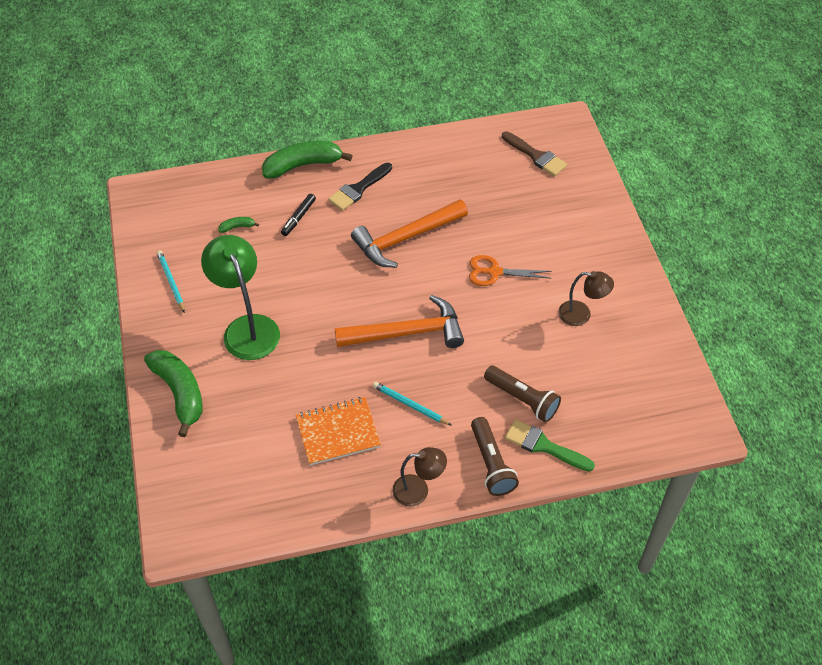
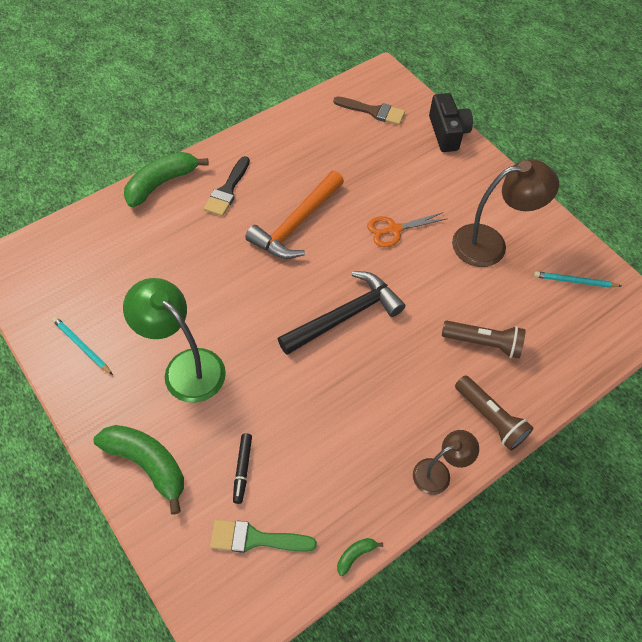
camera: 25 degrees left, 5 degrees up
(237, 227) = (125, 265): green banana -> green banana (355, 555)
(298, 218) = (183, 236): black marker -> black marker (242, 469)
(338, 432) = (331, 443): orange notebook -> none
(407, 333) = (345, 316): orange hammer -> black hammer
(410, 405) = (385, 387): turquoise pencil -> turquoise pencil (575, 281)
(543, 446) = (526, 381): green brush -> green brush (255, 538)
(581, 315) = (490, 244): brown lamp -> brown lamp, size x1.73
(599, 198) = (447, 133): none -> black camera

